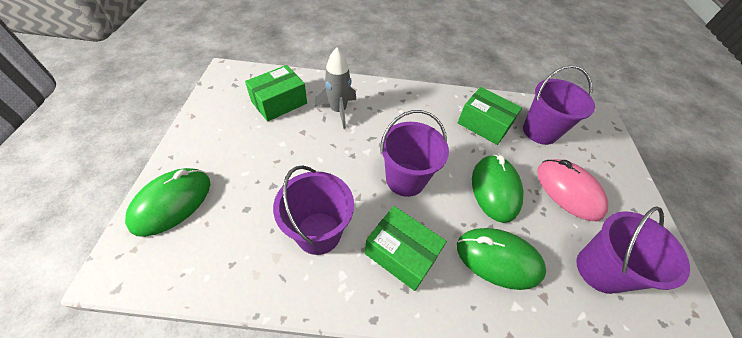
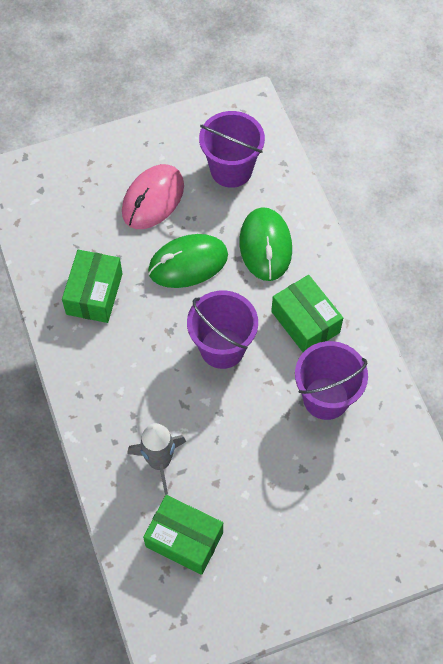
camera: 110 degrees left, 10 degrees up
(172, 203) = (375, 549): green mouse -> none
(401, 254) = (305, 322): green box -> green box turned 45 degrees counterclockwise
(540, 131) = (74, 234): purple bucket -> none

